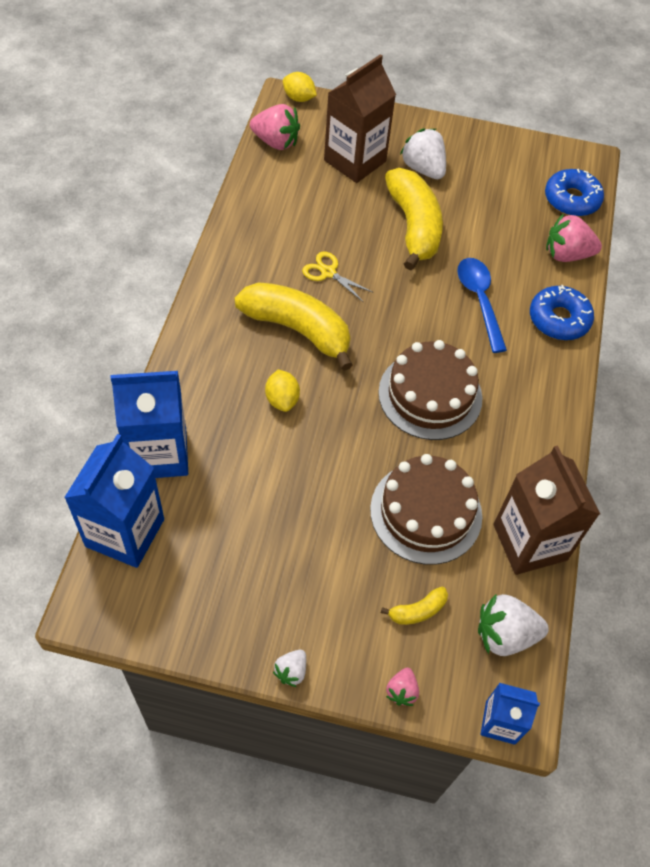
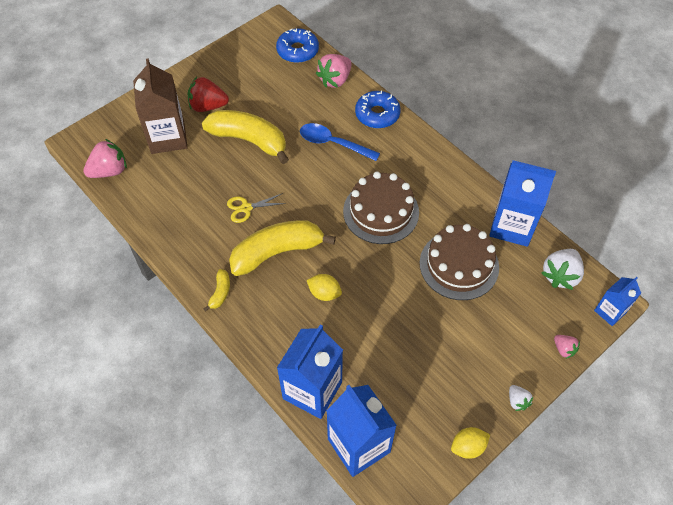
camera: 50 degrees left, 0 degrees up
(299, 98) = (83, 134): yellow lemon -> yellow lemon (468, 447)
(417, 611) = (519, 309): yellow banana -> yellow banana (220, 292)
(423, 169) = (208, 106): white strawberry -> red strawberry
(530, 542) = (512, 226): brown carton -> blue carton

